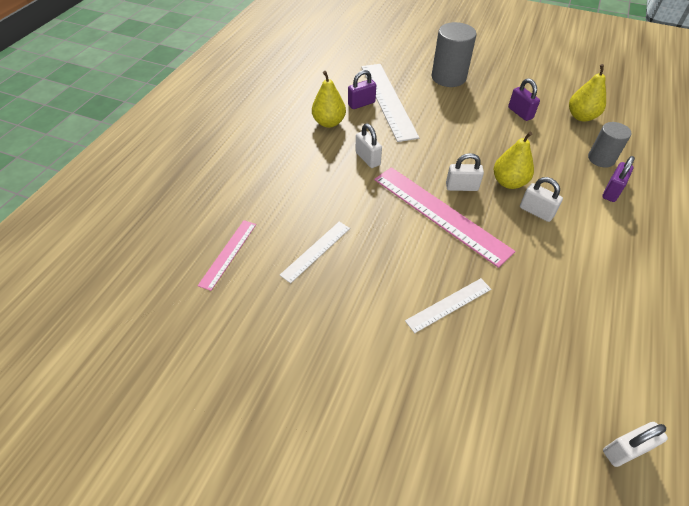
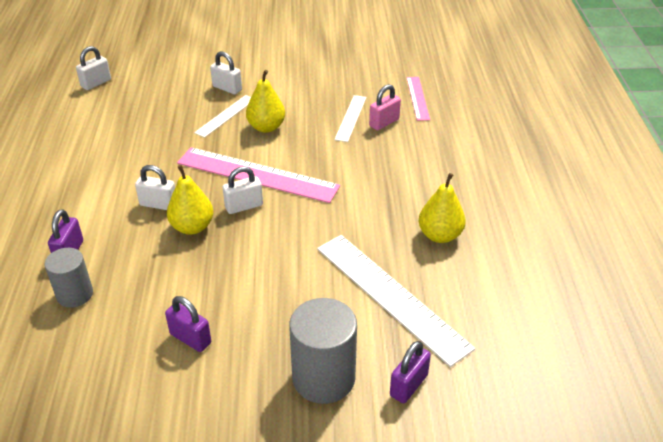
camera: 155 degrees right, 10 degrees down
(288, 233) = (384, 123): none -> pink padlock
(361, 103) = (422, 277): purple padlock -> purple padlock (408, 385)
(367, 159) = (361, 205): white padlock -> white padlock (227, 88)
(581, 116) = (94, 364): yellow pear -> yellow pear (266, 127)

